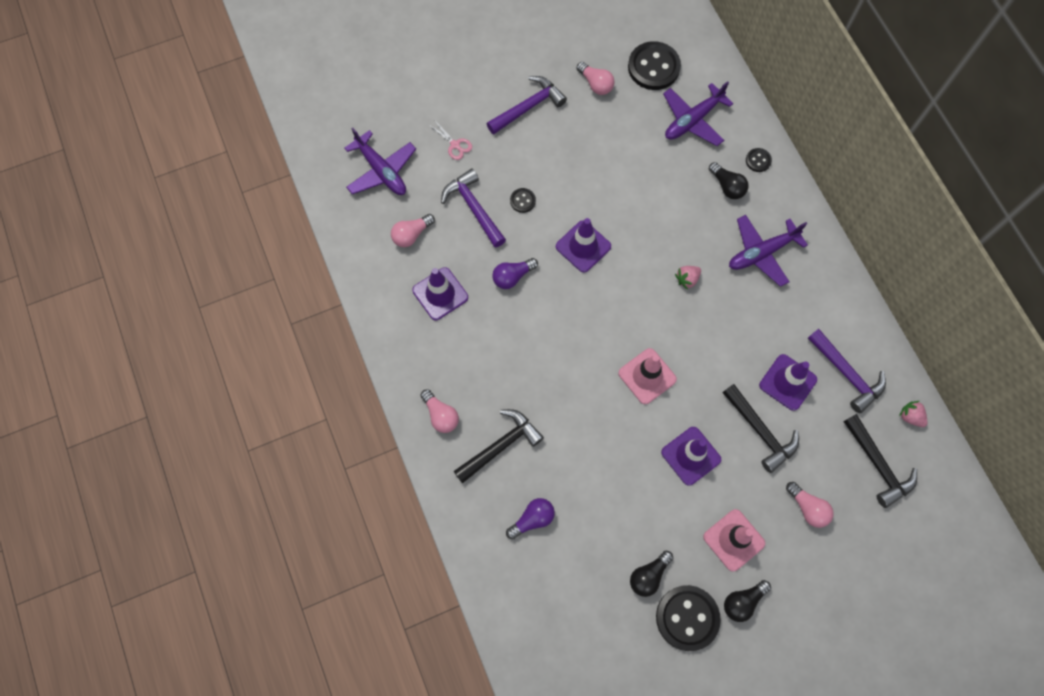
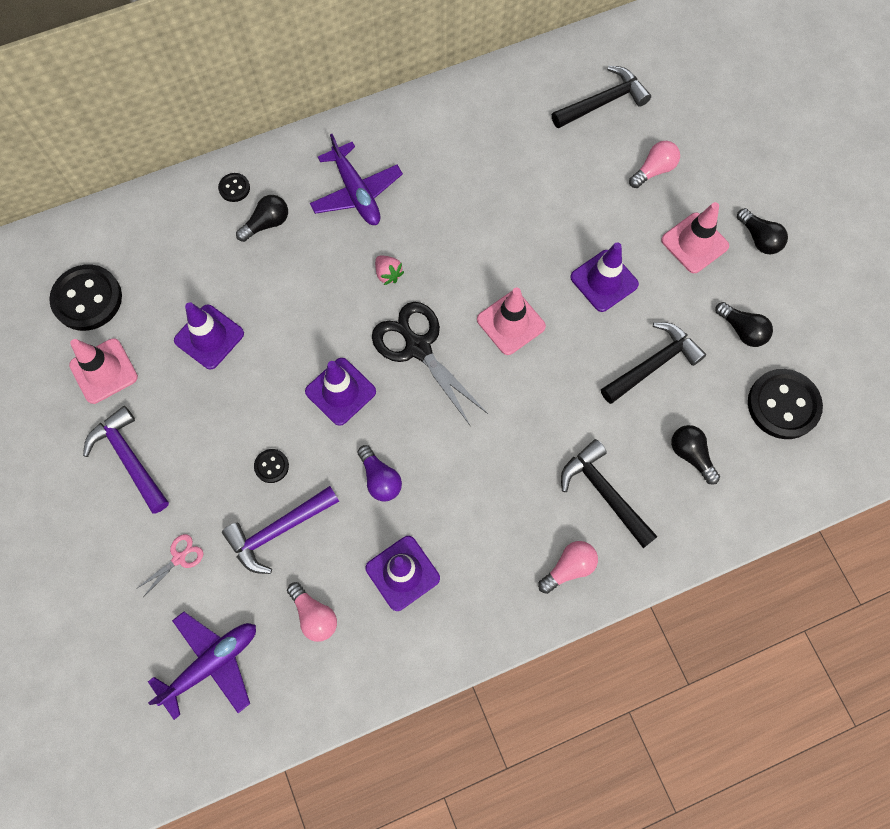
camera: 90 degrees left, 0 degrees up
(532, 519) = (691, 455): purple light bulb -> black light bulb
(595, 84) = (104, 371): pink light bulb -> pink traffic cone
(622, 303) = (418, 348): none -> black scissors
(687, 618) = (782, 293): black button -> black button (783, 405)
(692, 120) = (171, 257): purple plane -> none
(760, 431) = (572, 209): black hammer -> black hammer (653, 364)
(787, 382) = (514, 178): purple traffic cone -> purple traffic cone (209, 337)
(847, 374) = (503, 121): purple hammer -> none
(910, 417) = (549, 68): pink strawberry -> none

